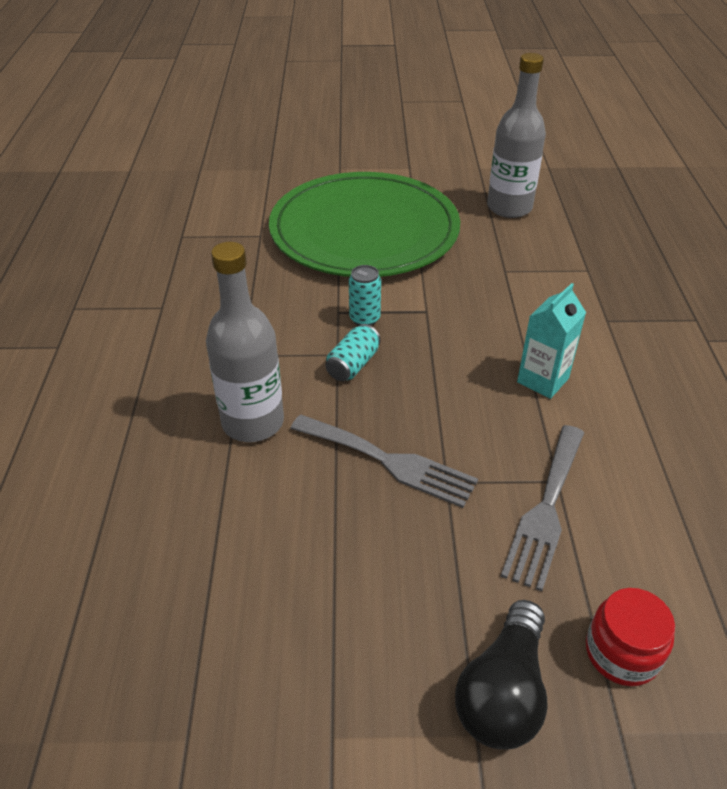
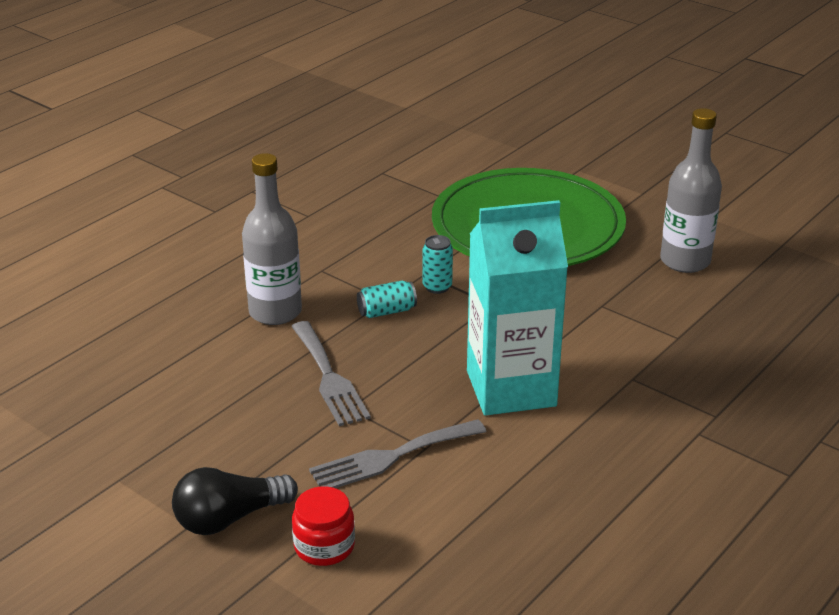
camera: 40 degrees right, 10 degrees down
(543, 380) = (511, 388): turquoise carton -> turquoise carton, size x2.01

